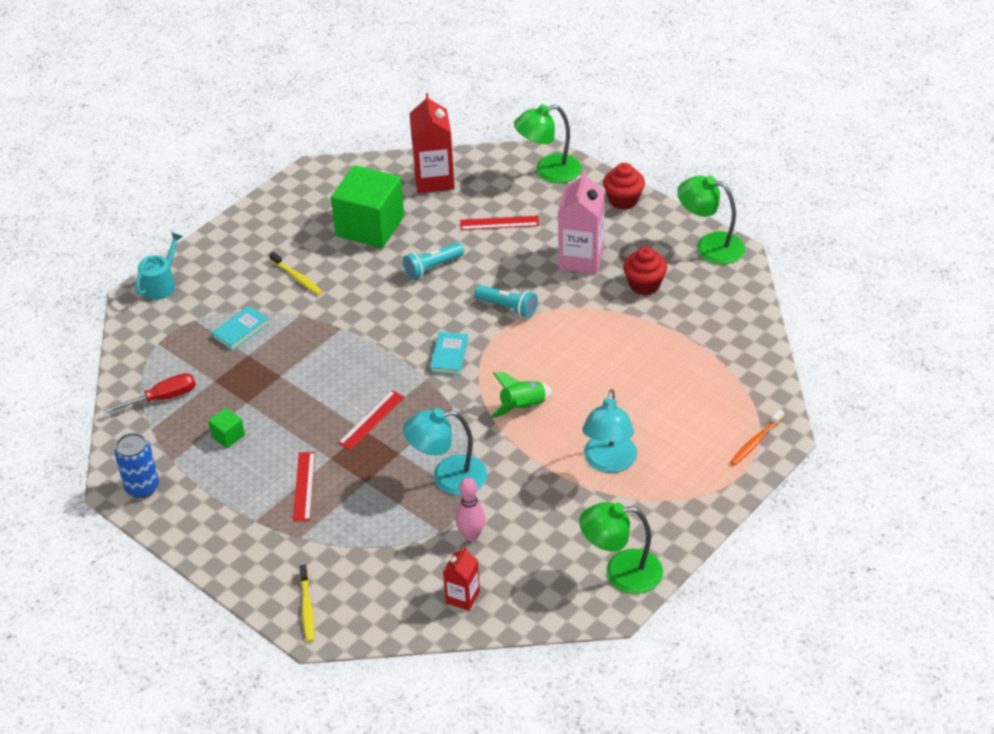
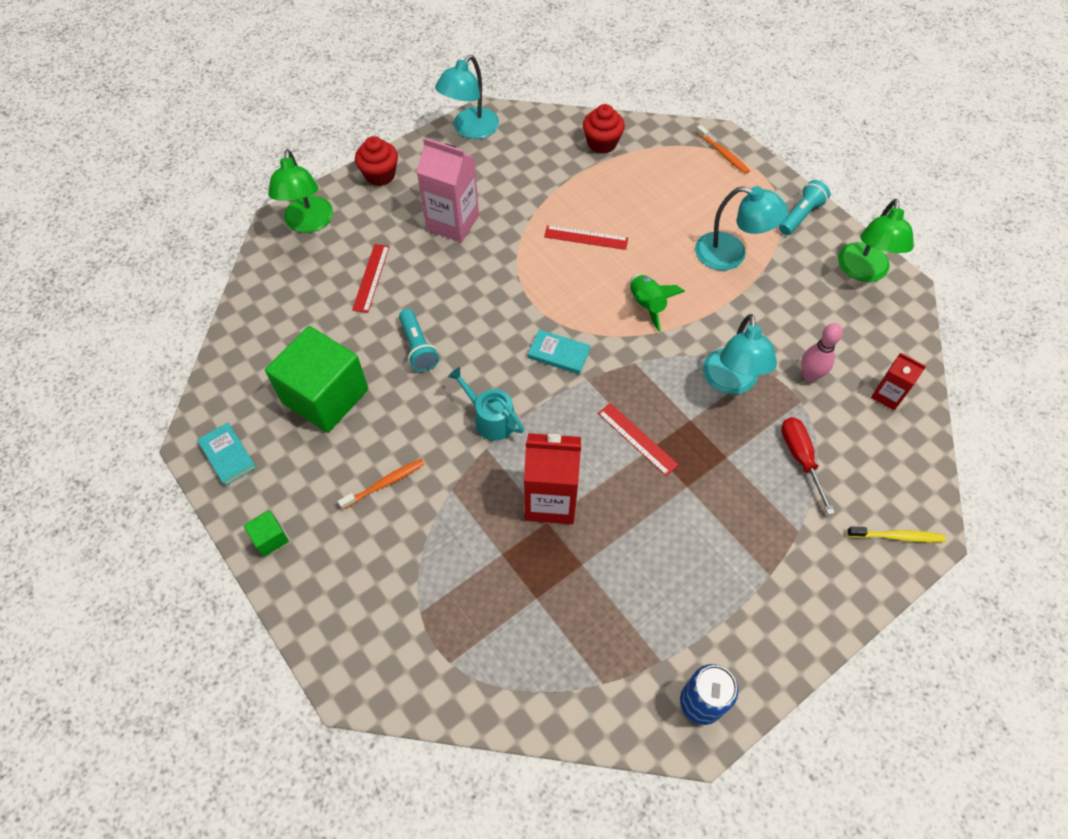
camera: 80 degrees left, 15 degrees up
(161, 284) = (337, 649): turquoise watering can -> turquoise watering can (490, 419)
(163, 398) = (551, 663): red screwdriver -> red screwdriver (800, 458)
(228, 436) = (632, 591): green cube -> green cube (270, 538)
(240, 330) = (457, 558): turquoise book -> turquoise book (228, 455)
(297, 277) = (385, 483): yellow toothbrush -> orange toothbrush
(304, 486) = (724, 518): red ruler -> red ruler (586, 237)
(434, 180) = (273, 323): red carton -> red carton (551, 500)
(508, 308) = (503, 292): turquoise flashlight -> turquoise flashlight (800, 215)
(644, 285) = (506, 184): red cupcake -> red cupcake (602, 143)
(710, 246) = (470, 130): green lamp -> turquoise lamp

